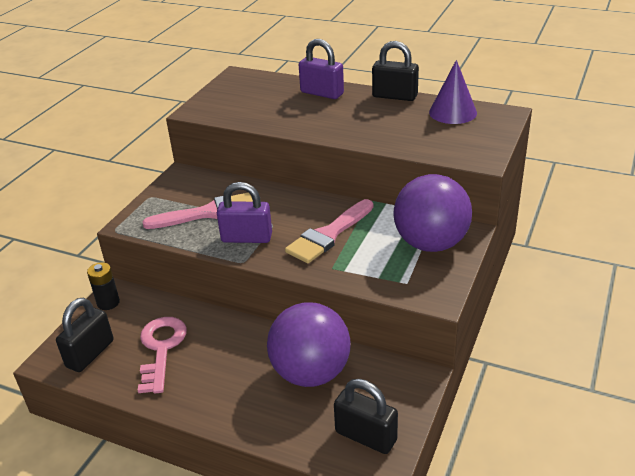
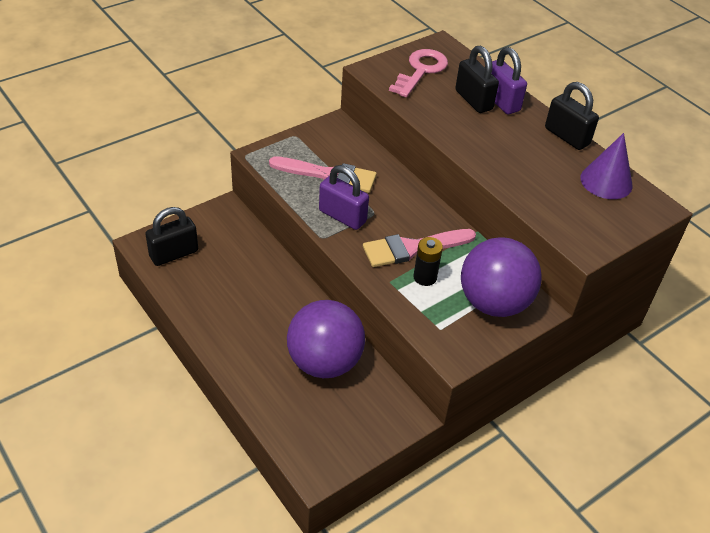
camera: 25 degrees right, 10 degrees up
(108, 303) = (216, 215): black battery -> black battery (425, 277)
(161, 349) = (227, 278): pink key -> pink key (421, 71)
(366, 436) = (325, 439): black padlock -> black padlock (473, 100)

